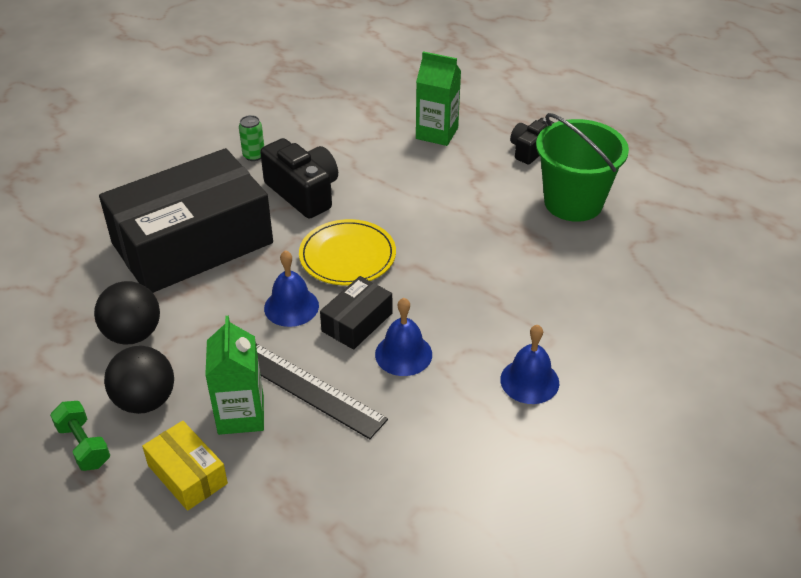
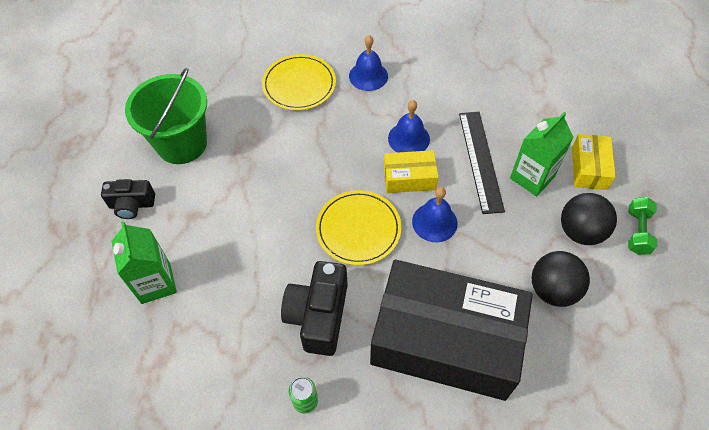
camera: 130 degrees left, 15 degrees up
(357, 322) = (409, 178): black box -> yellow box
(573, 317) = (299, 85): none -> yellow plate

